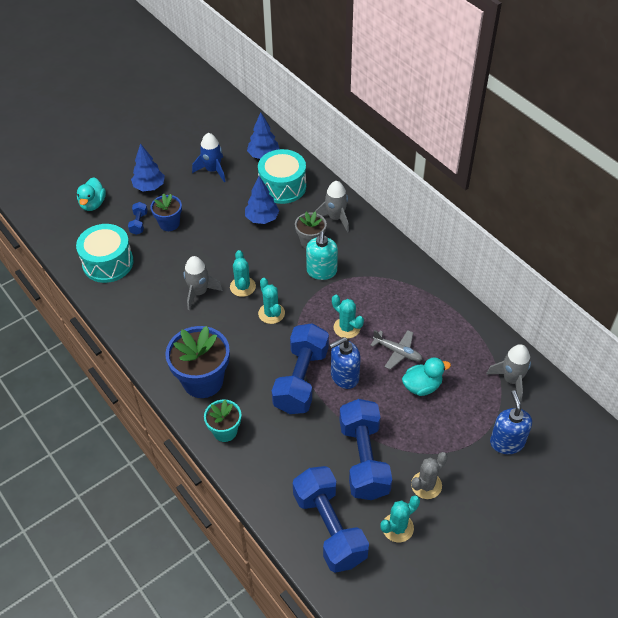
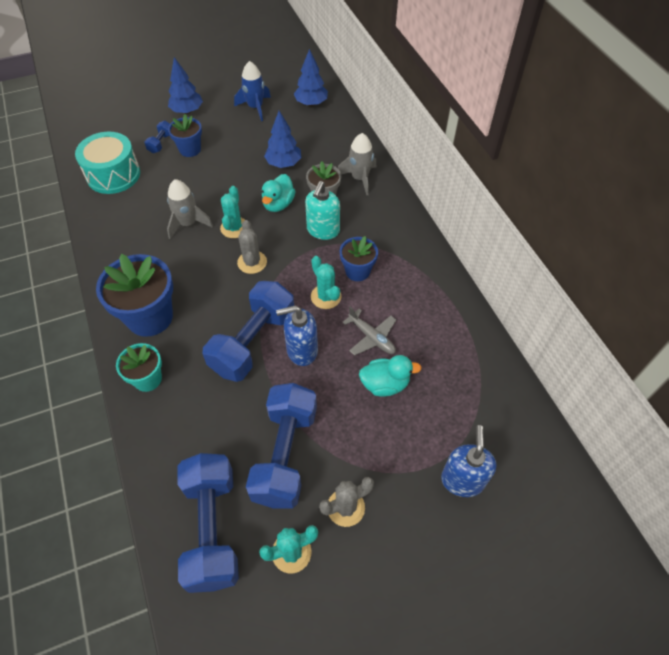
camera: 15 degrees right, 5 degrees up
(93, 204) = (127, 116): turquoise duck -> turquoise duck (278, 204)
(271, 313) = (252, 262): turquoise cactus -> grey cactus
(282, 186) = (318, 136): turquoise drum -> none
(365, 300) = (357, 271): none -> blue flower pot
(511, 380) = (493, 403): grey rocket -> none

